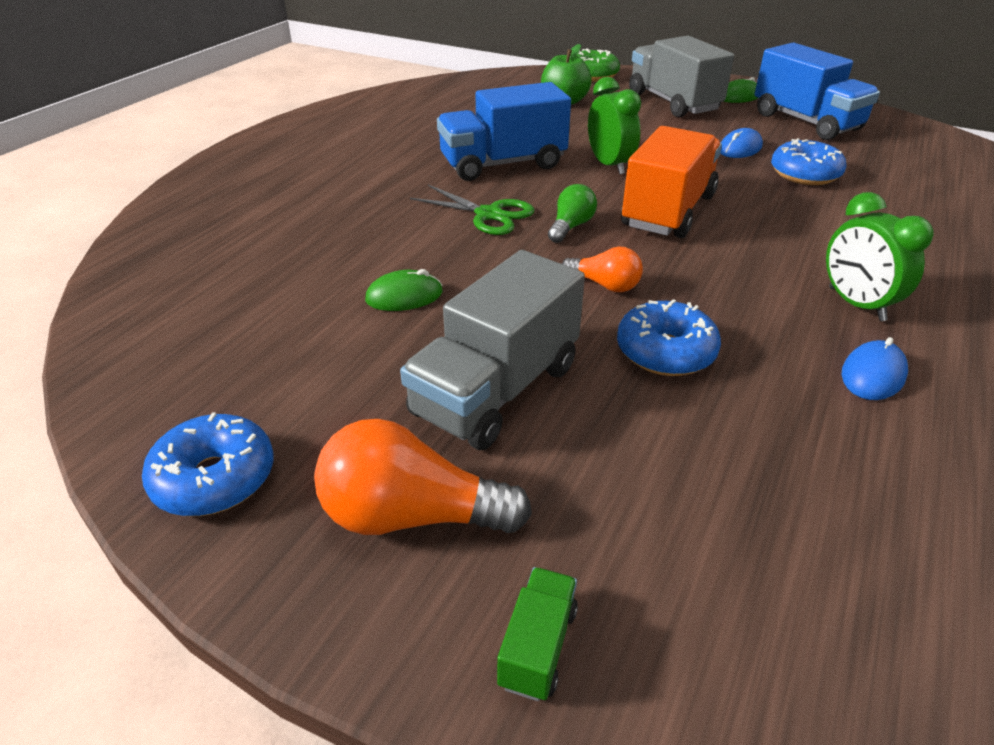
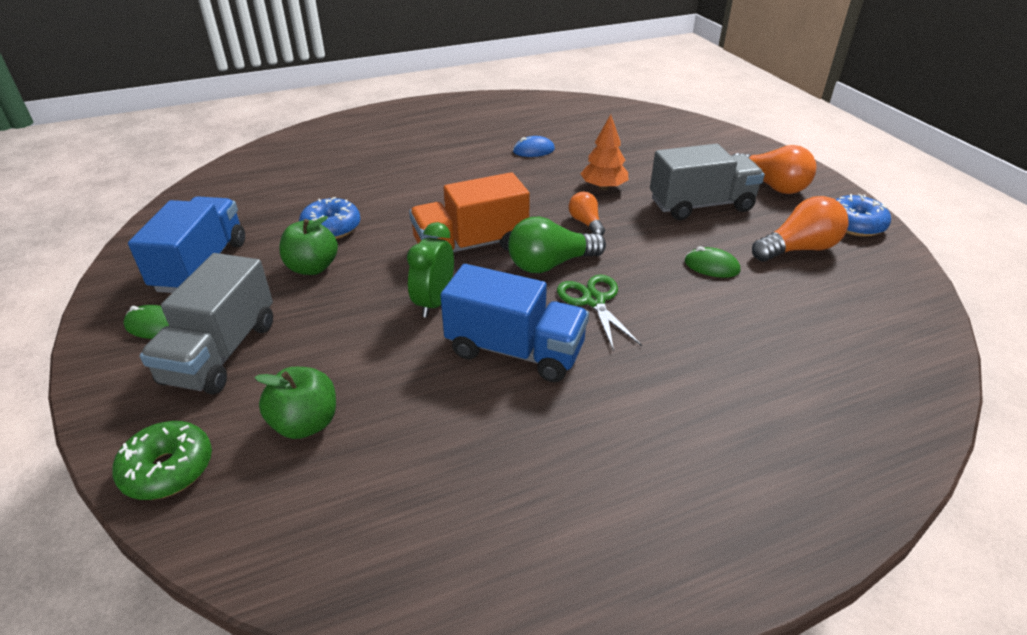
camera: 140 degrees left, 0 degrees up
(302, 374) = (798, 249): none -> orange light bulb
(537, 647) = (749, 150): green truck -> none
(571, 227) = (550, 264): green light bulb -> green light bulb, size x1.72
(665, 352) = (603, 187): blue donut -> orange tree
(740, 148) = (312, 267): blue mouse -> green apple
(856, 304) = (483, 167): green clock -> none

